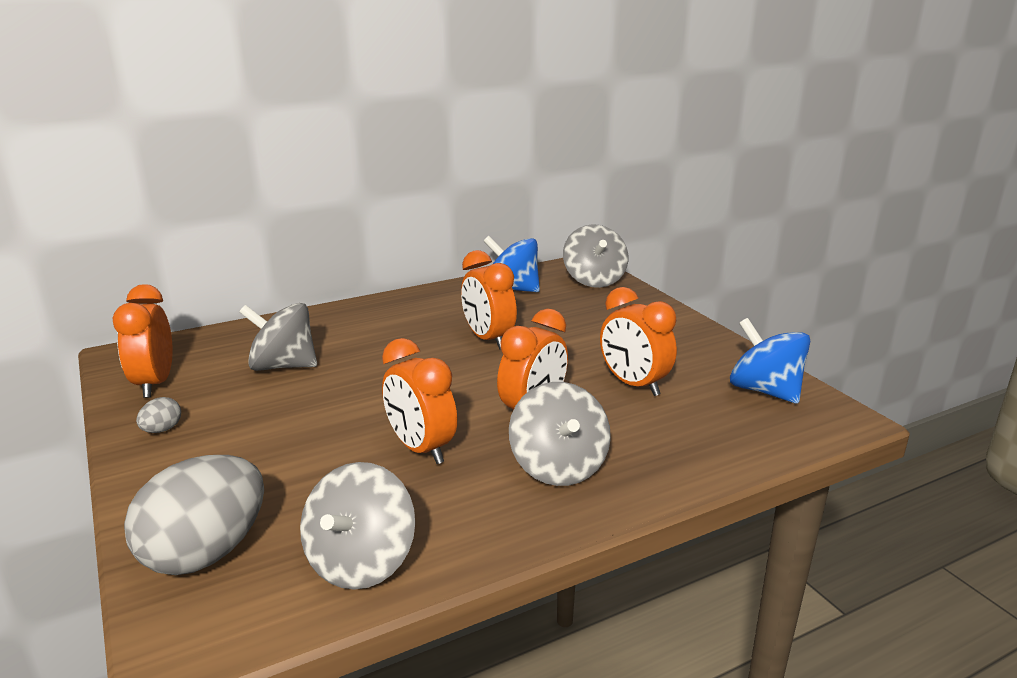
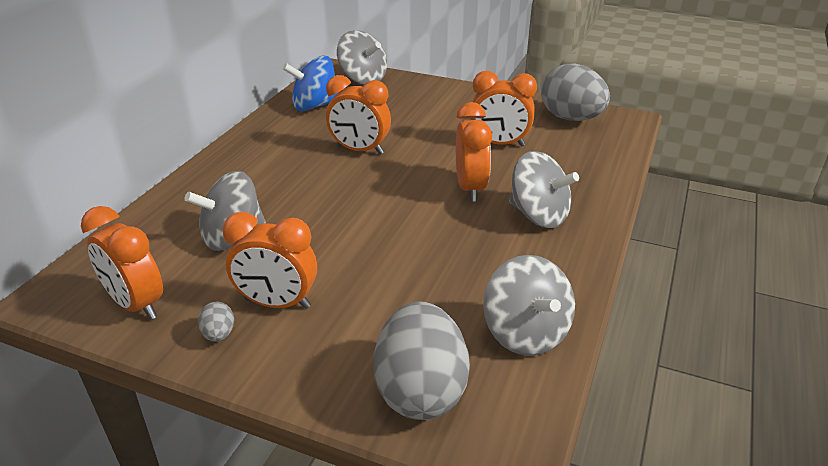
camera: 40 degrees left, 10 degrees up
(421, 449) = (442, 246): orange clock -> orange clock (277, 303)
(764, 391) = (571, 118): blue spinning top -> grey egg

